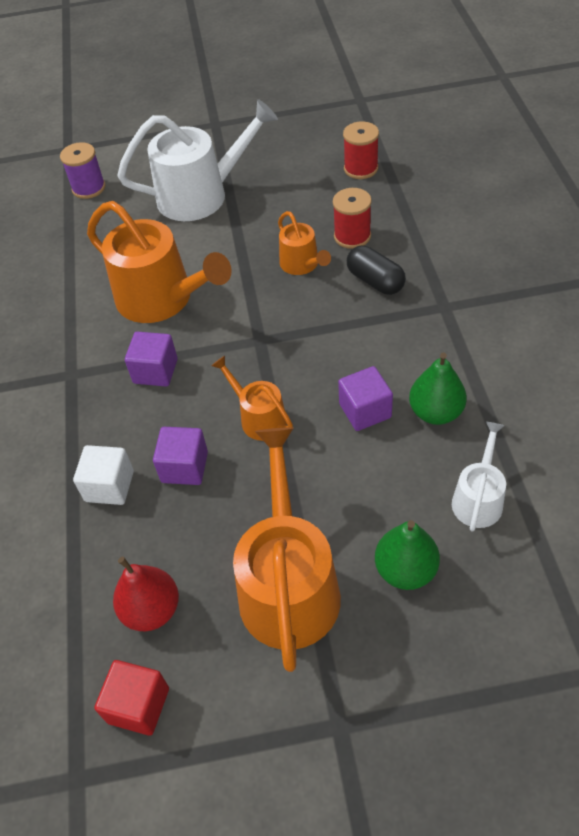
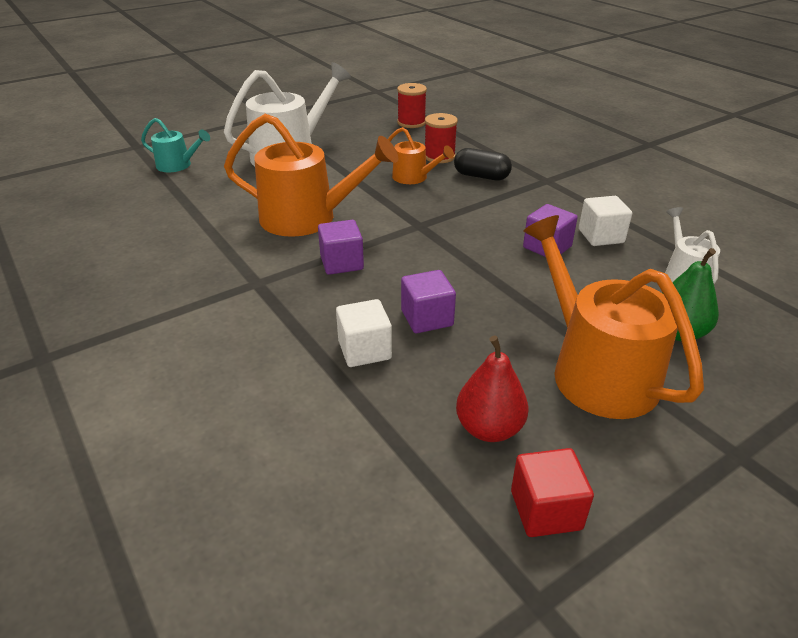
camera: 30 degrees left, 15 degrees down
(89, 188) = (178, 165): purple spool -> turquoise watering can
(259, 418) = (464, 271): orange watering can -> none
(435, 412) = (601, 236): green pear -> white cube

